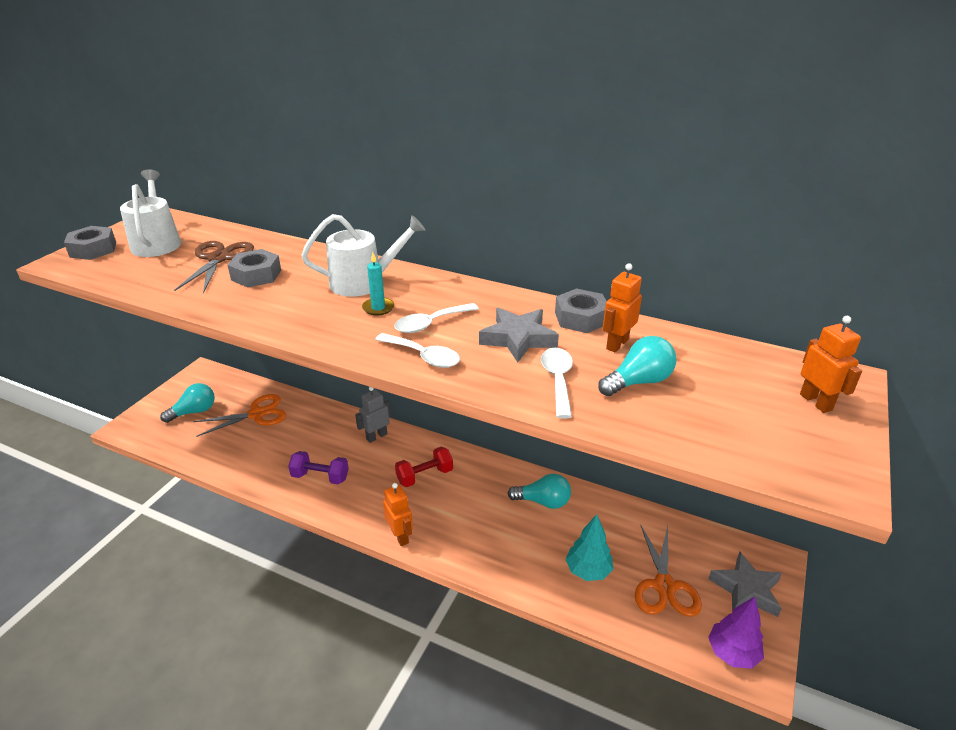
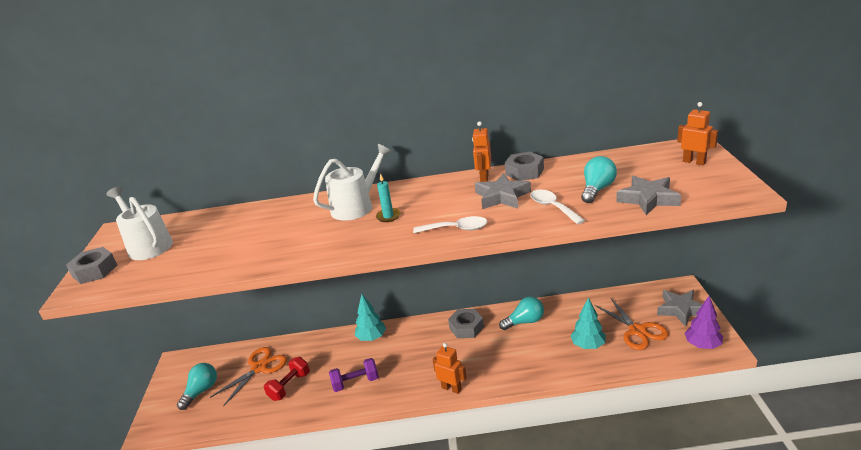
camera: 25 degrees left, 5 degrees down
(219, 259) = (220, 235): brown scissors -> none
(256, 275) = (267, 233): grey nut -> grey nut (466, 327)
(376, 436) = (371, 338): grey robot -> turquoise tree
(424, 476) = (432, 345): red dumbbell -> red dumbbell (289, 386)
(430, 324) = (436, 211): white spoon -> none
(617, 344) = (562, 176): orange robot -> orange robot (484, 178)
(688, 426) = (648, 199): none -> grey star

